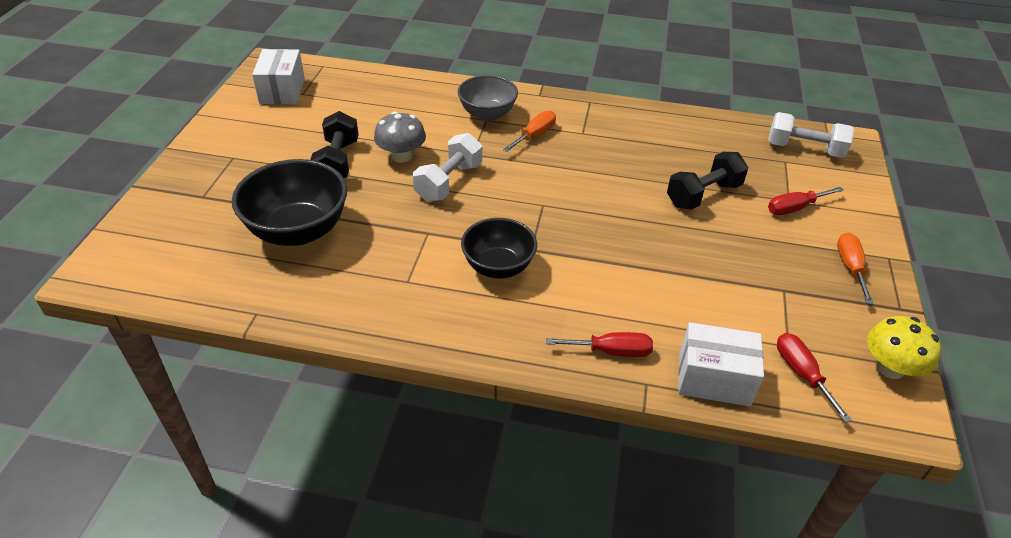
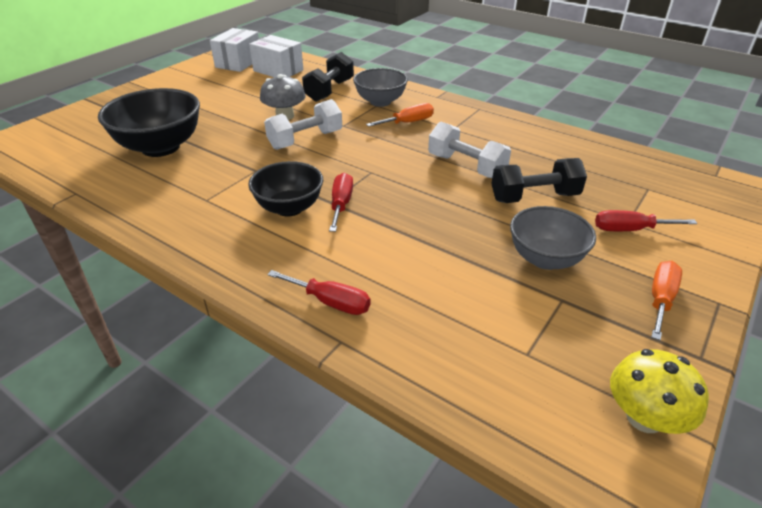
camera: 25 degrees right, 5 degrees down
(337, 162) = (233, 111): black dumbbell -> black dumbbell (329, 91)
(714, 379) = (415, 359): white box -> white box (278, 70)
(749, 256) = (545, 259): none -> grey bowl
(801, 373) = (522, 387): red screwdriver -> red screwdriver (341, 204)
(804, 149) = (678, 183): white dumbbell -> white dumbbell (466, 166)

